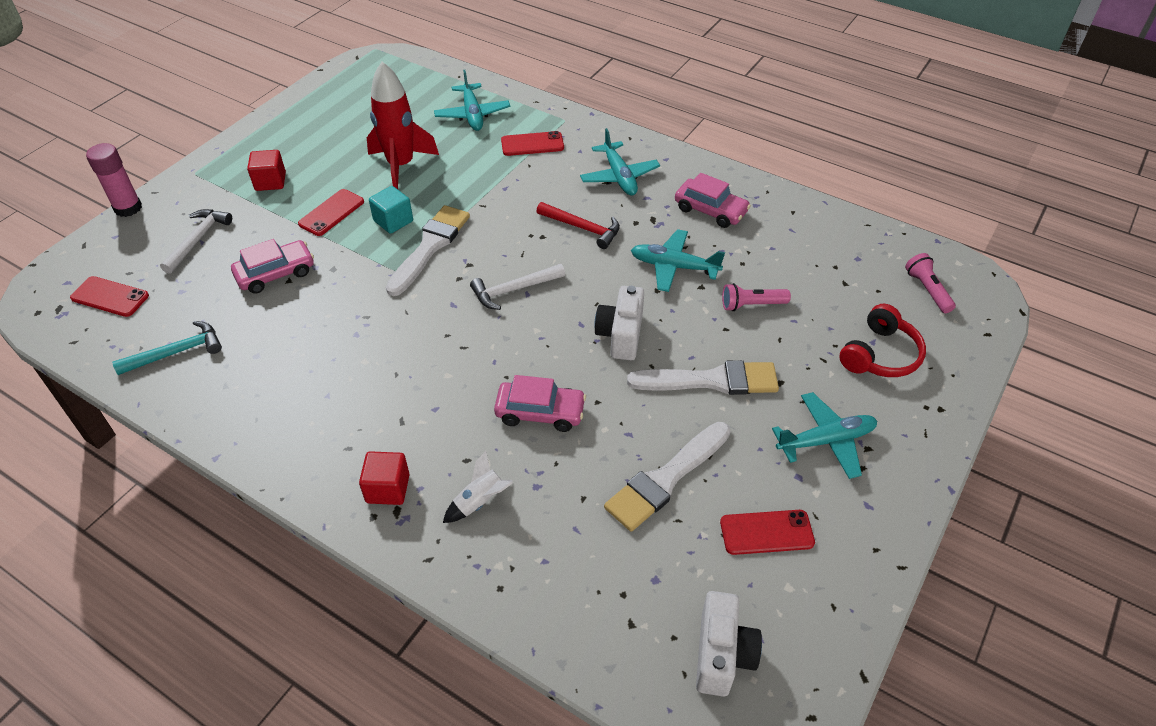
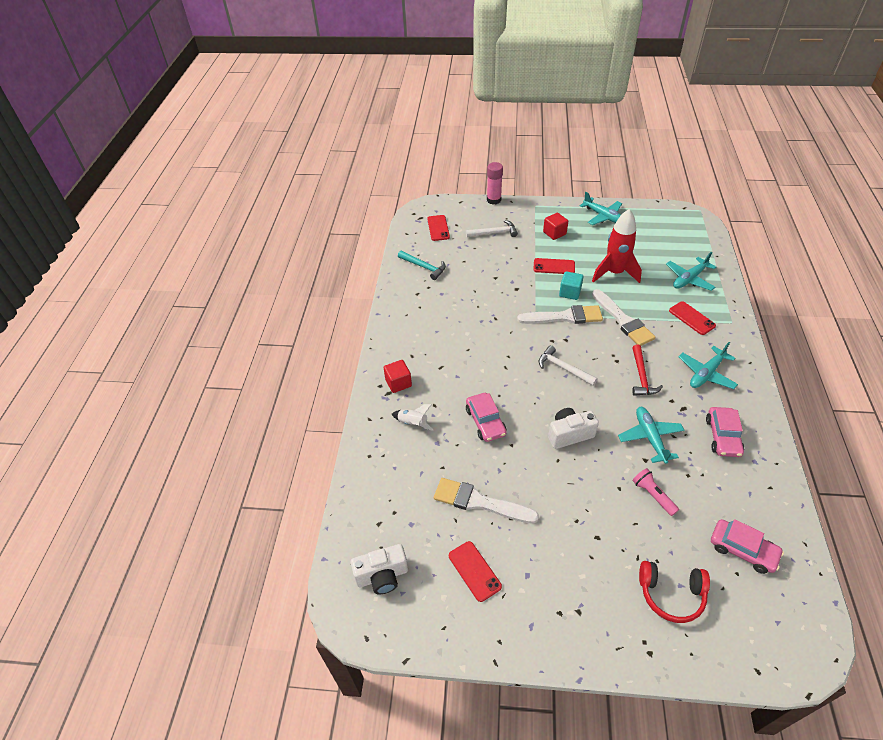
camera: 65 degrees right, 0 degrees up
(275, 273) = (496, 271): pink car -> pink car (742, 550)
(711, 380) = (569, 497): white brush -> white brush (623, 320)
(826, 441) = (567, 582): turquoise plane -> turquoise plane (603, 216)
(927, 290) = (768, 610): pink flashlight -> none

